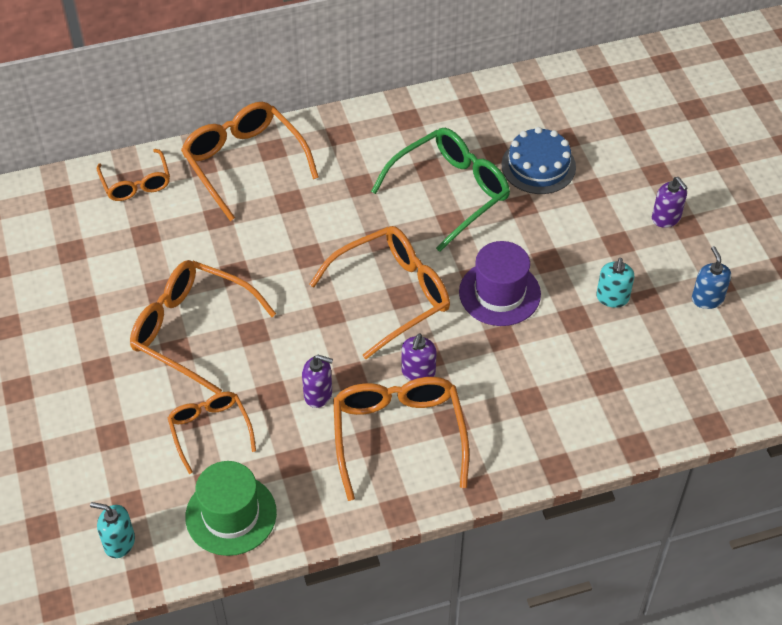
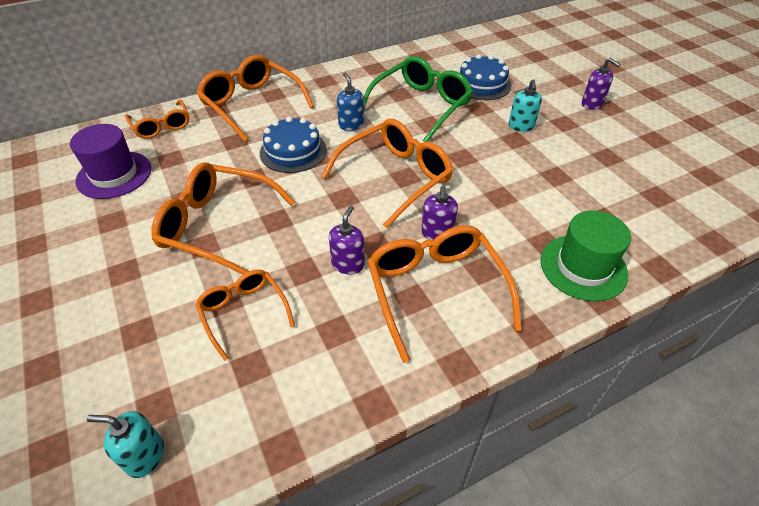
camera: 10 degrees left, 5 degrees down
(231, 515) = (276, 399): green hat -> green hat (583, 267)
(284, 242) = (293, 151): none -> blue cake
(318, 394) = (348, 264): purple soap dispenser -> purple soap dispenser turned 75 degrees counterclockwise
(499, 293) = (486, 165): purple hat -> purple hat (114, 175)
(612, 298) = (579, 158): turquoise soap dispenser -> turquoise soap dispenser (521, 126)
(707, 299) = (653, 150): blue soap dispenser -> blue soap dispenser (351, 125)

